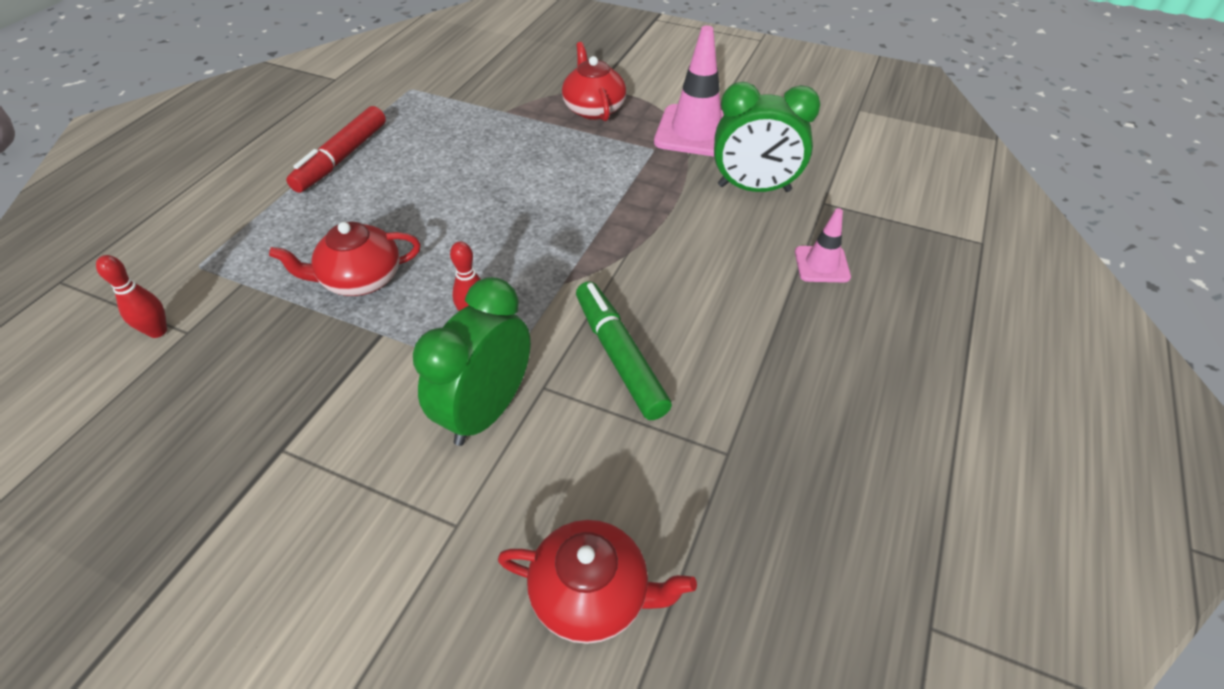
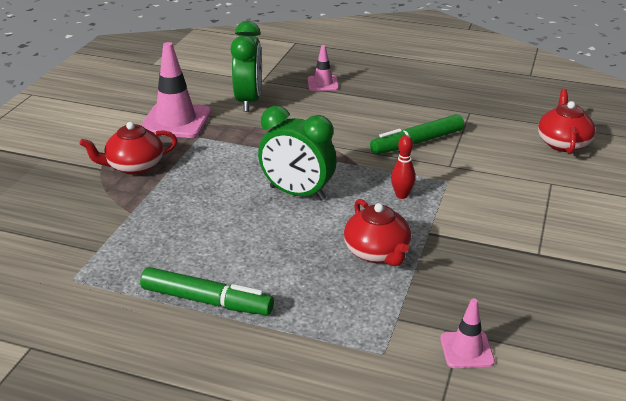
camera: 95 degrees left, 15 degrees down
(158, 331) = (466, 350): red bowling pin -> pink traffic cone
(342, 158) = (207, 301): red marker -> green marker
(487, 411) = (475, 182): green clock -> green clock (297, 193)

